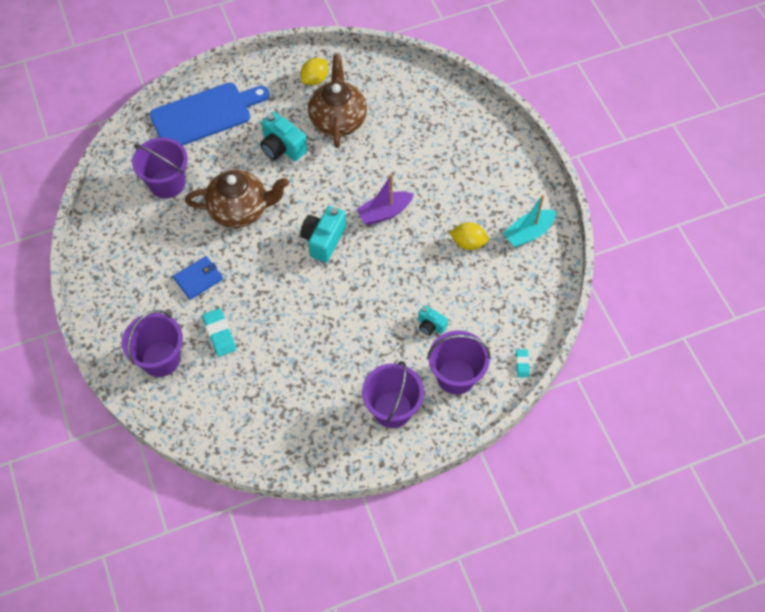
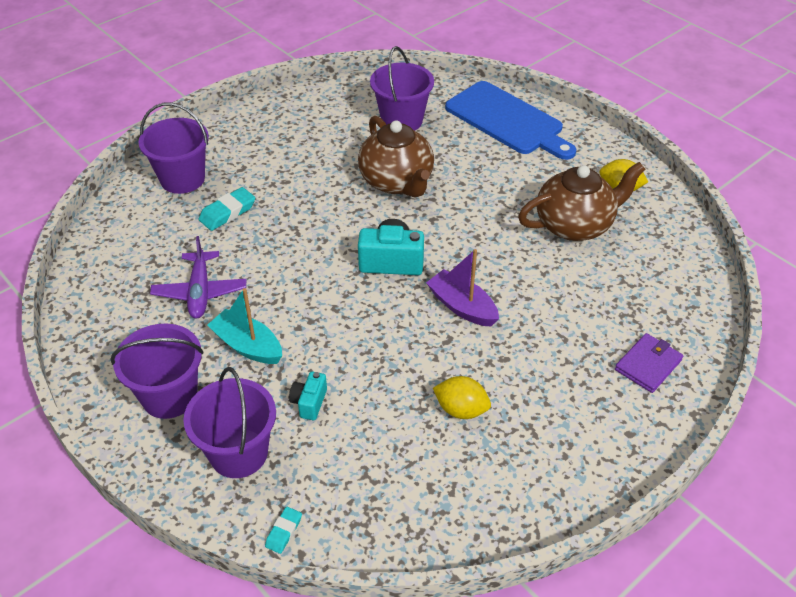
camera: 70 degrees right, 15 degrees down
(198, 279) = (292, 177): blue wallet -> none
(282, 148) = (502, 190): turquoise camera -> none
(300, 371) = (200, 292): none -> purple plane
(468, 243) = (461, 409): yellow lemon -> yellow lemon turned 60 degrees counterclockwise
(472, 134) = (648, 365): none -> purple wallet
(522, 364) = (283, 532): turquoise eraser -> turquoise eraser turned 45 degrees counterclockwise
(528, 233) = (516, 480): turquoise boat -> turquoise boat (248, 346)

